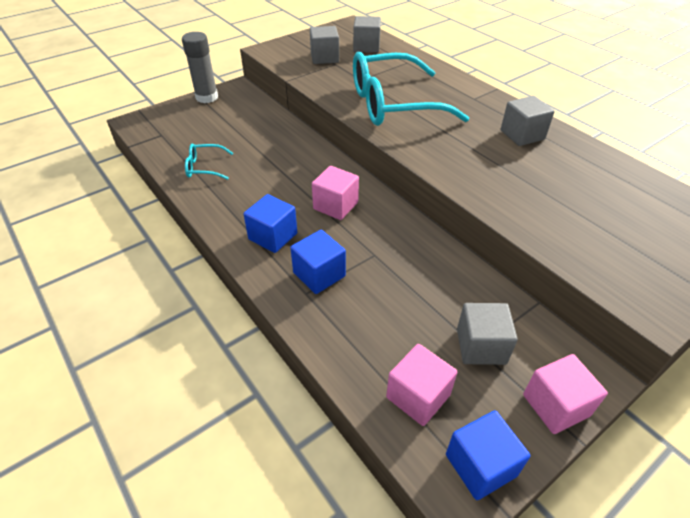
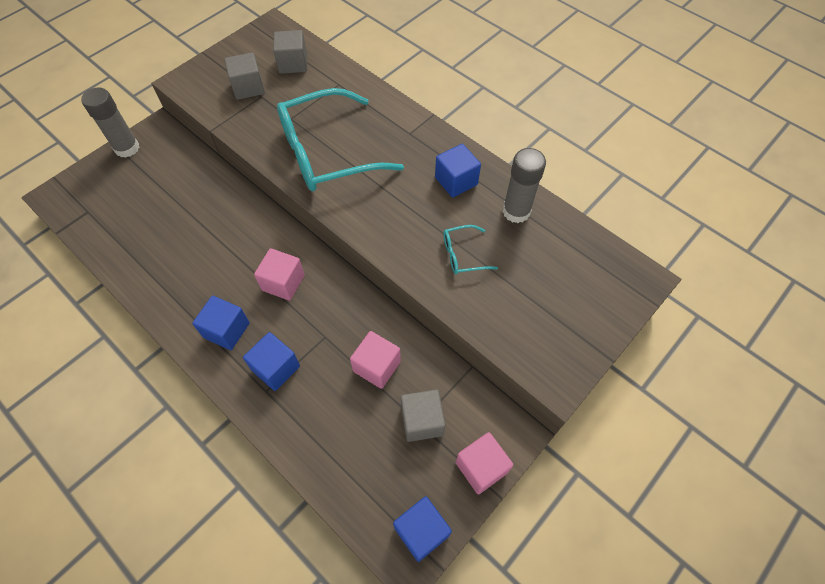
camera: 10 degrees left, 15 degrees up
(204, 167) = (143, 251): turquoise glasses -> turquoise glasses (462, 255)
(418, 396) = (371, 479): pink cube -> pink cube (377, 366)
(522, 135) = (456, 181): grey cube -> blue cube
(588, 163) = (516, 211): none -> grey glue stick

